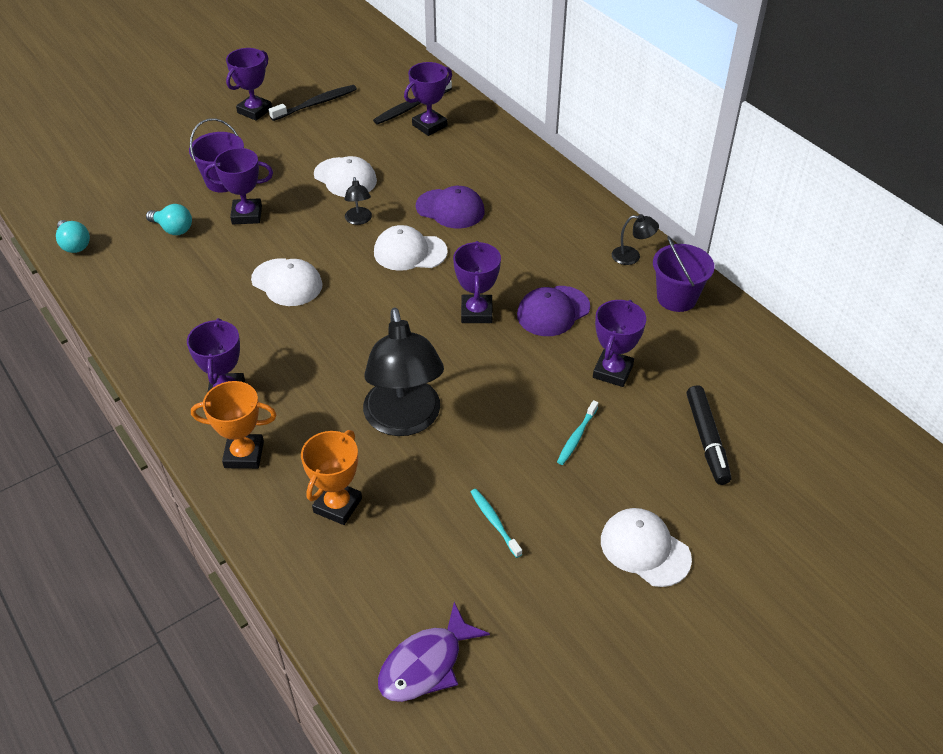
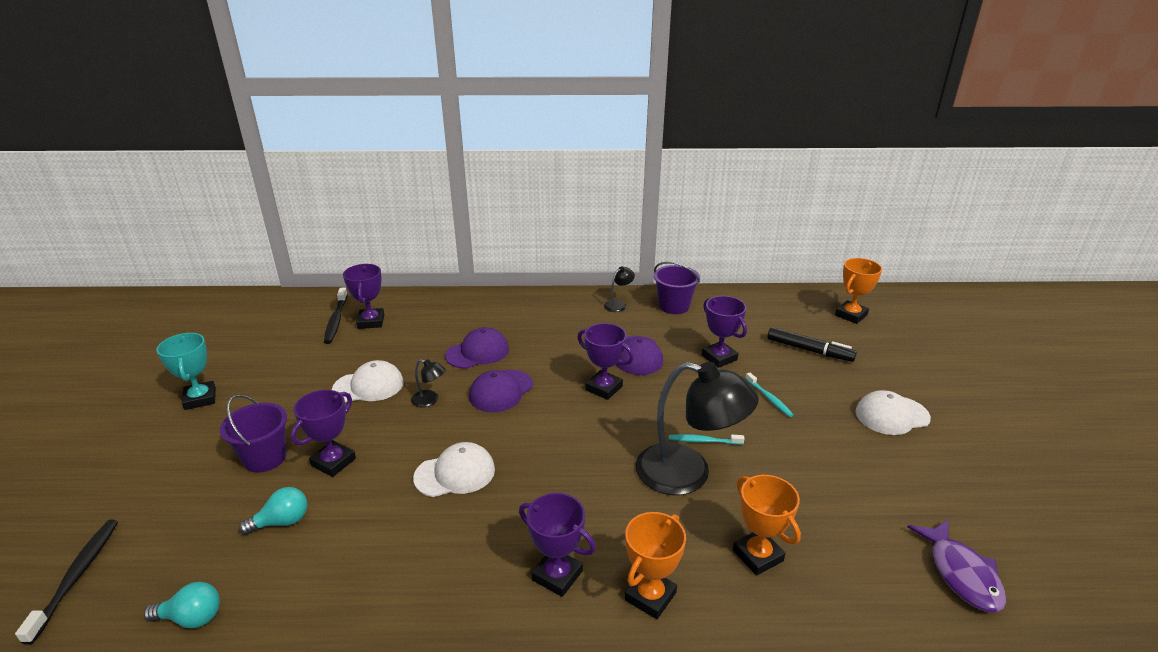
camera: 55 degrees left, 15 degrees down
(254, 111) = (200, 399): purple trophy -> turquoise trophy
(316, 104) = (251, 362): black toothbrush -> black toothbrush (77, 576)
(410, 252) = (501, 391): white cap -> purple cap
(494, 522) = (829, 472): turquoise toothbrush -> turquoise toothbrush (703, 441)
(834, 454) = (851, 315): none -> orange trophy

